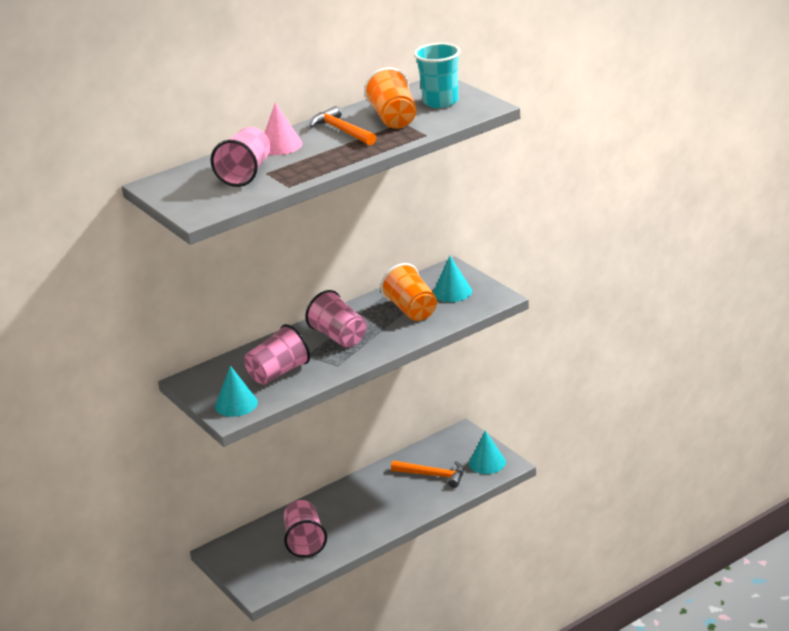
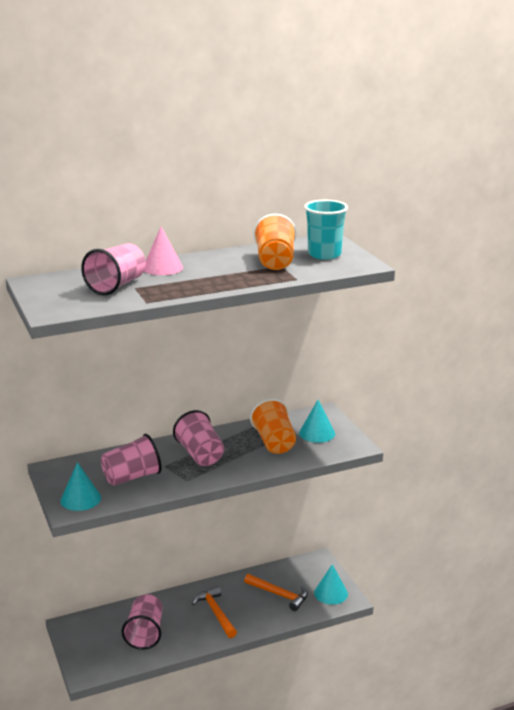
camera: 10 degrees right, 5 degrees down
(342, 131) = (223, 264): orange hammer -> orange hammer (215, 613)

